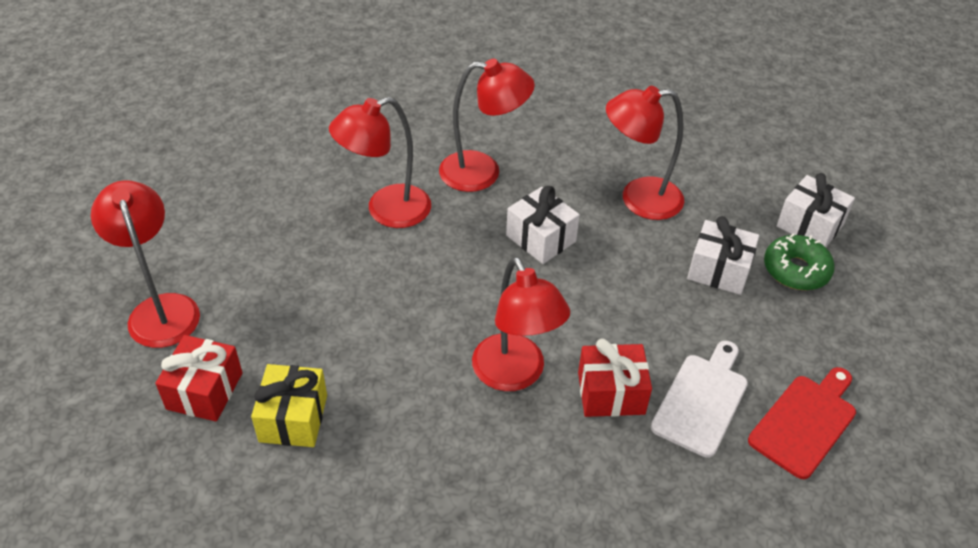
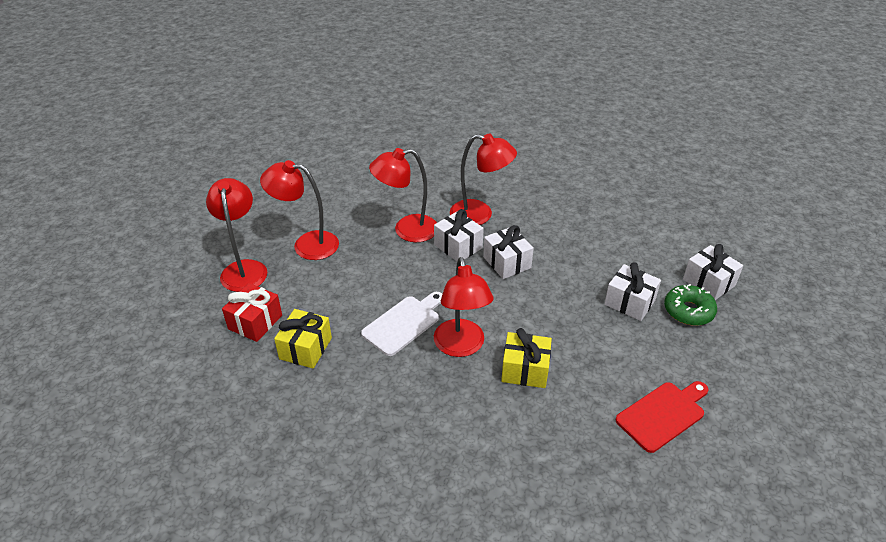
camera: 15 degrees right, 5 degrees down
(466, 225) = (458, 246): none -> white gift
(611, 393) = (525, 370): red gift -> yellow gift
(638, 199) = (585, 247): red lamp -> red lamp (307, 244)
(702, 400) = (589, 386): white cutting board -> white cutting board (403, 323)

